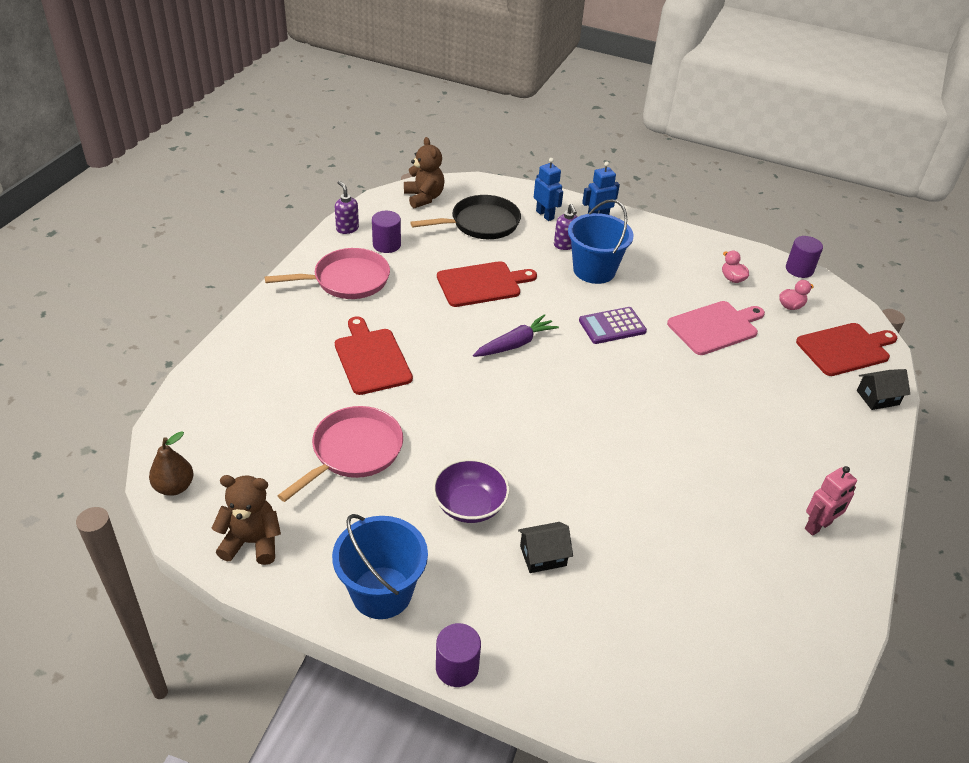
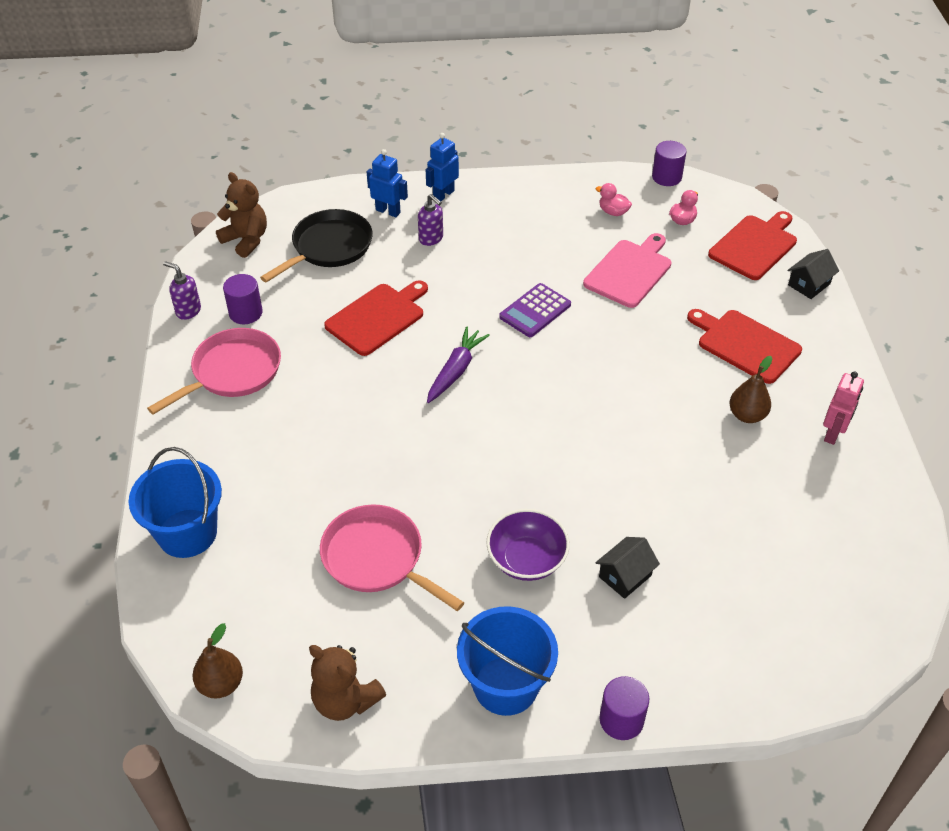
camera: 25 degrees left, 5 degrees up
(252, 542) = (345, 700): brown teddy bear -> brown teddy bear turned 120 degrees counterclockwise
(353, 451) = (377, 558): pink pan -> pink pan turned 60 degrees counterclockwise
(371, 359) = (323, 450): red cutting board -> red cutting board (745, 344)
(594, 270) = (478, 256): blue bucket -> blue bucket (187, 533)
(744, 477) = (747, 415): none -> brown pear

